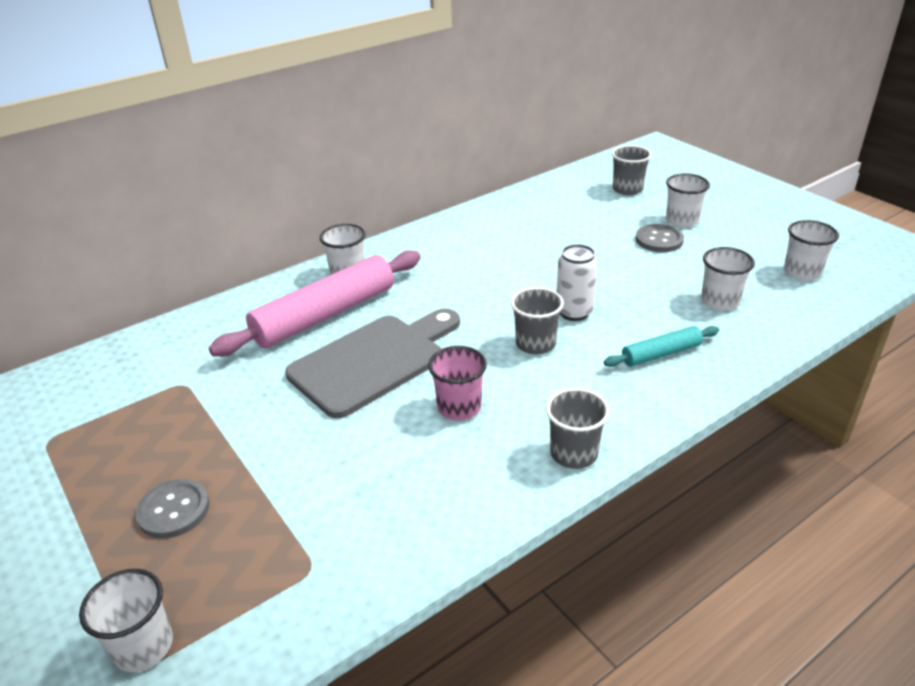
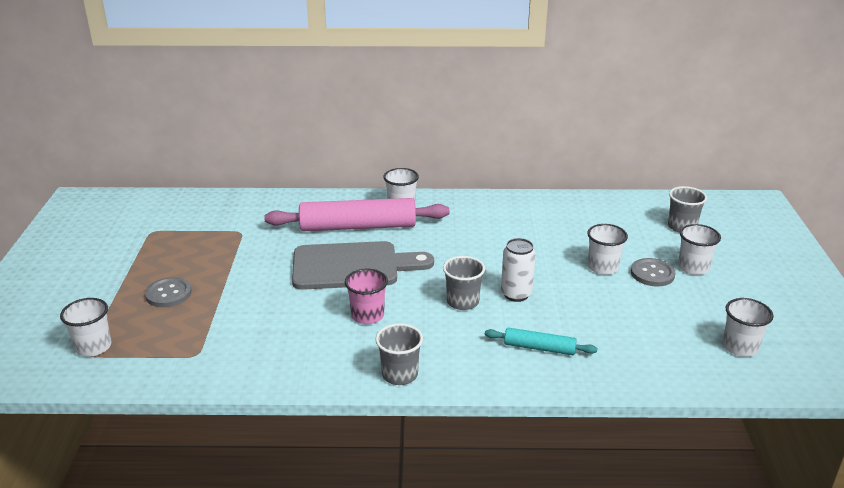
camera: 35 degrees right, 5 degrees down
(720, 301) = (636, 336): white cup -> white cup (602, 267)

